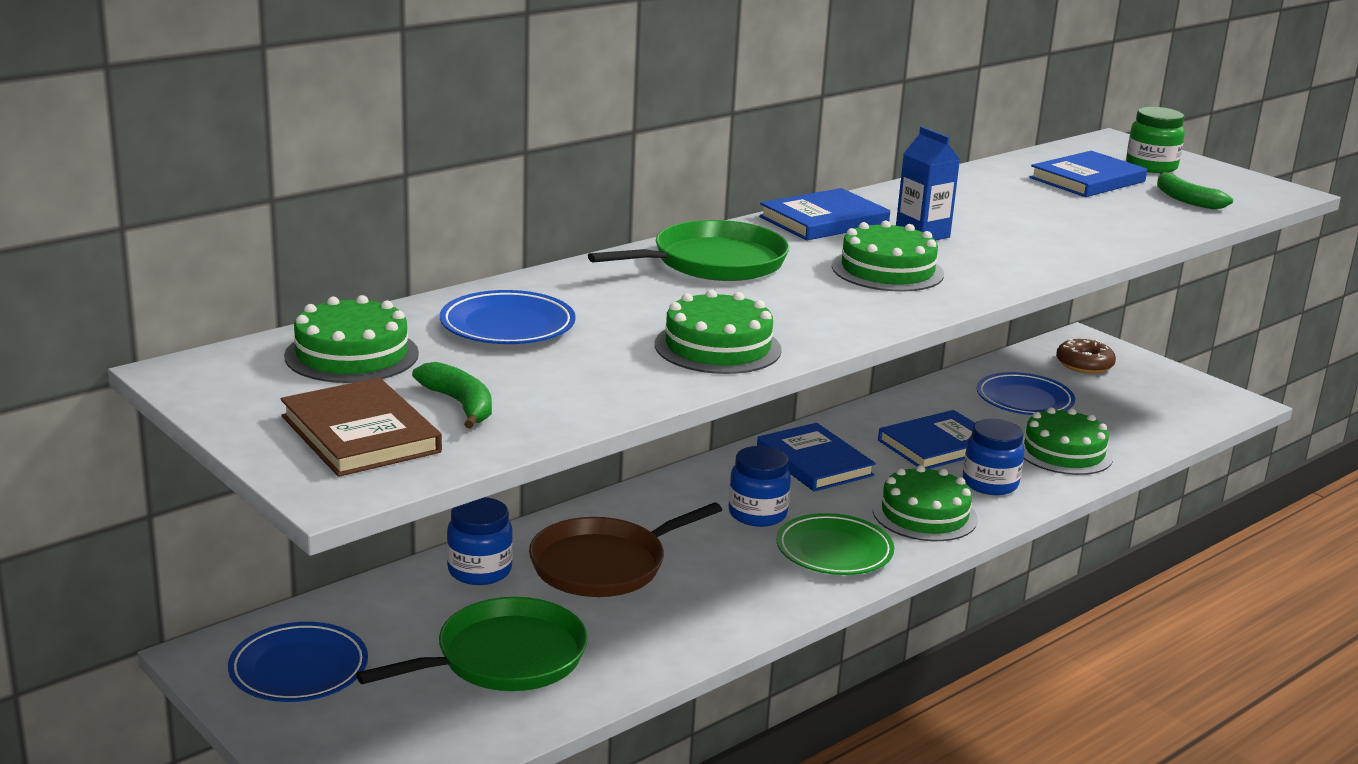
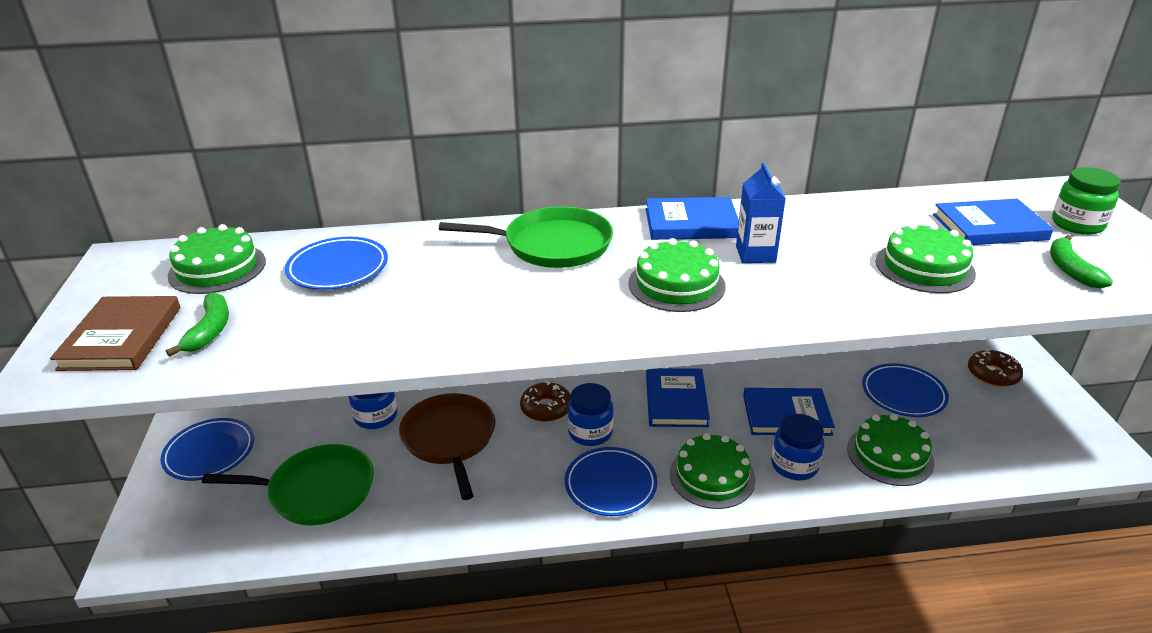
camera: 35 degrees right, 10 degrees up
(604, 565) = (450, 439): brown pan -> brown pan turned 75 degrees clockwise
(680, 506) = (546, 408): none -> brown donut
(717, 347) = (442, 327): green cake -> green cake (924, 267)
(834, 551) = (610, 485): green plate -> blue plate

